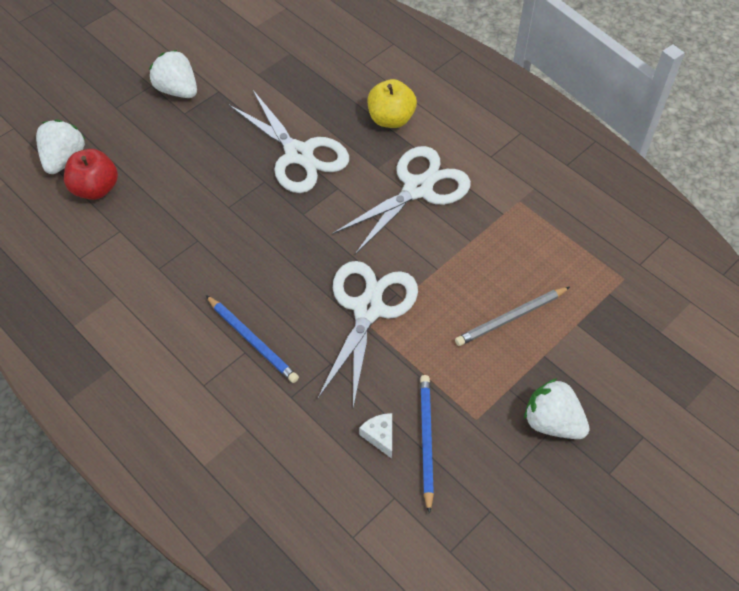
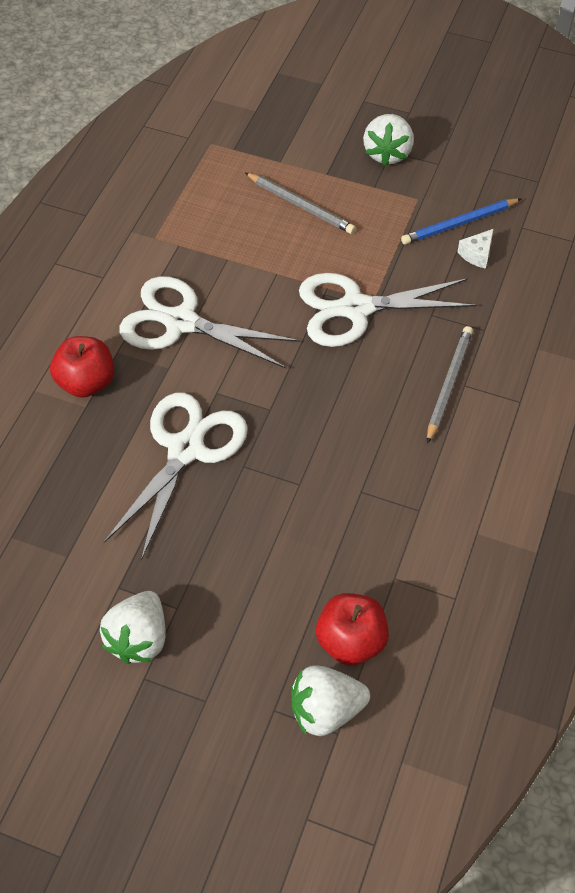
camera: 115 degrees left, 0 degrees up
(252, 340) = (448, 384): blue pencil -> grey pencil
(391, 119) = (86, 382): yellow apple -> red apple

